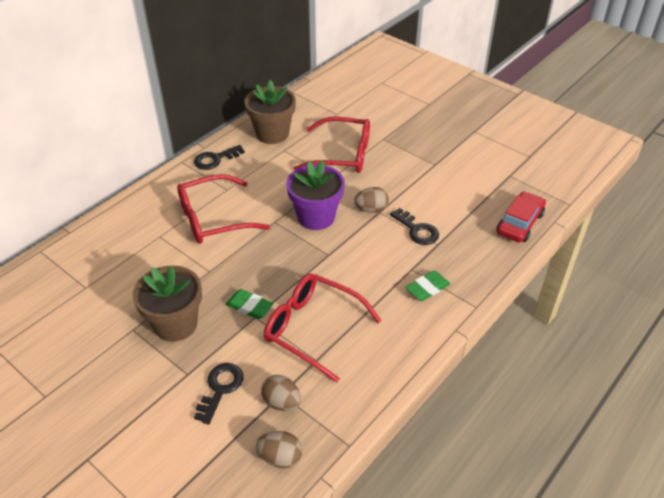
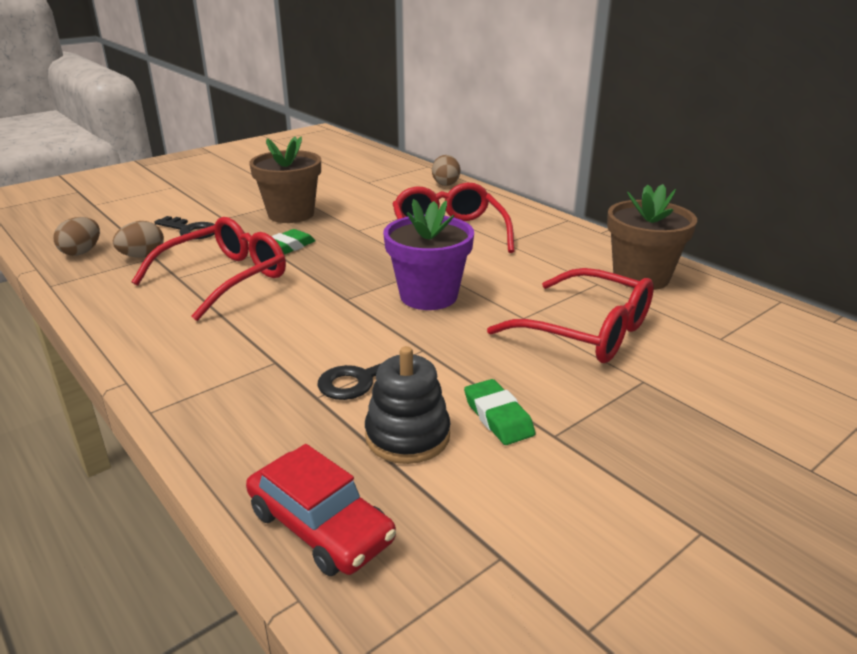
camera: 100 degrees right, 15 degrees down
(215, 159) = (572, 237): black key -> none
(342, 154) = (586, 331): red glasses -> red glasses turned 75 degrees counterclockwise
(371, 209) = (431, 342): brown egg -> brown egg (445, 183)
(427, 288) = (225, 369): green eraser -> green eraser (498, 417)
(454, 207) = (407, 436): none -> black stacking toy

